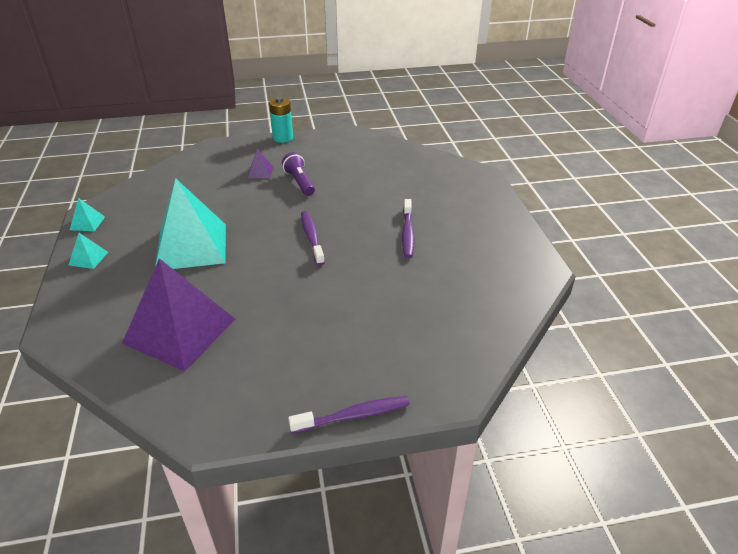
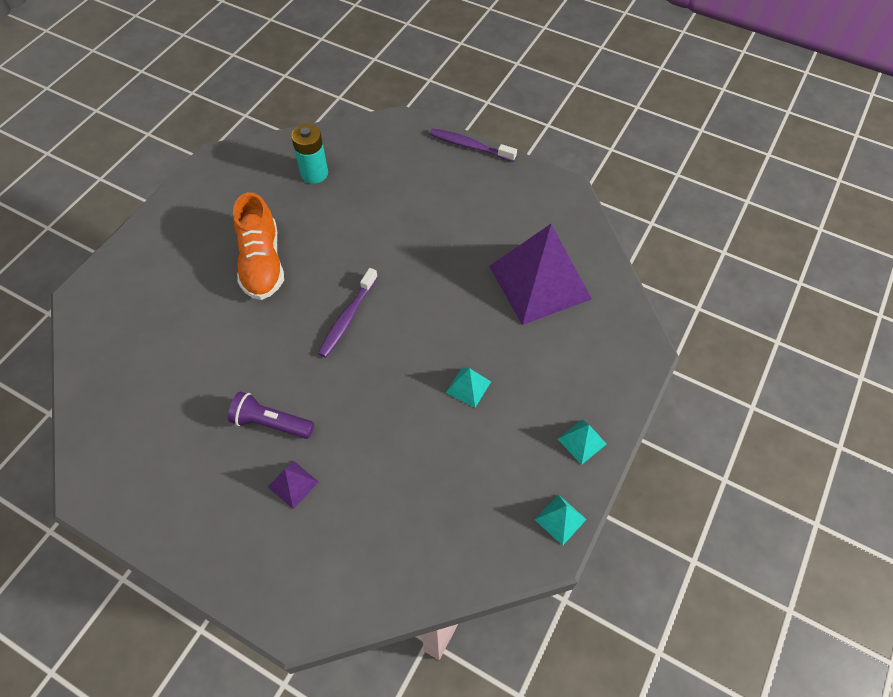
camera: 140 degrees left, 20 degrees up
(191, 246) = (468, 387): turquoise pyramid -> turquoise pyramid, size x0.40
(283, 138) = (186, 560): turquoise battery -> turquoise battery (314, 173)
(299, 182) = (271, 423): purple flashlight -> purple flashlight turned 90 degrees clockwise
(407, 233) = (262, 263): purple toothbrush -> orange shoe

